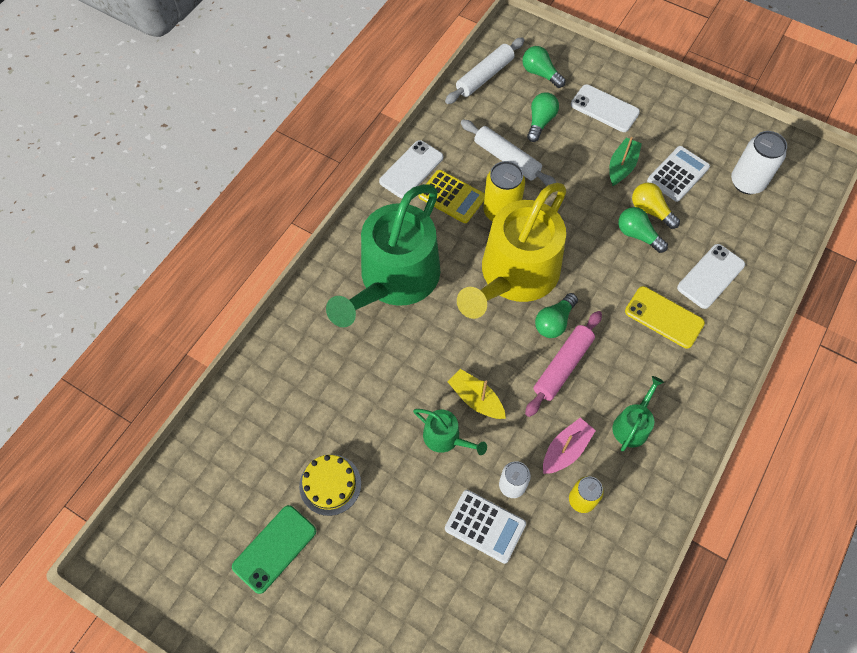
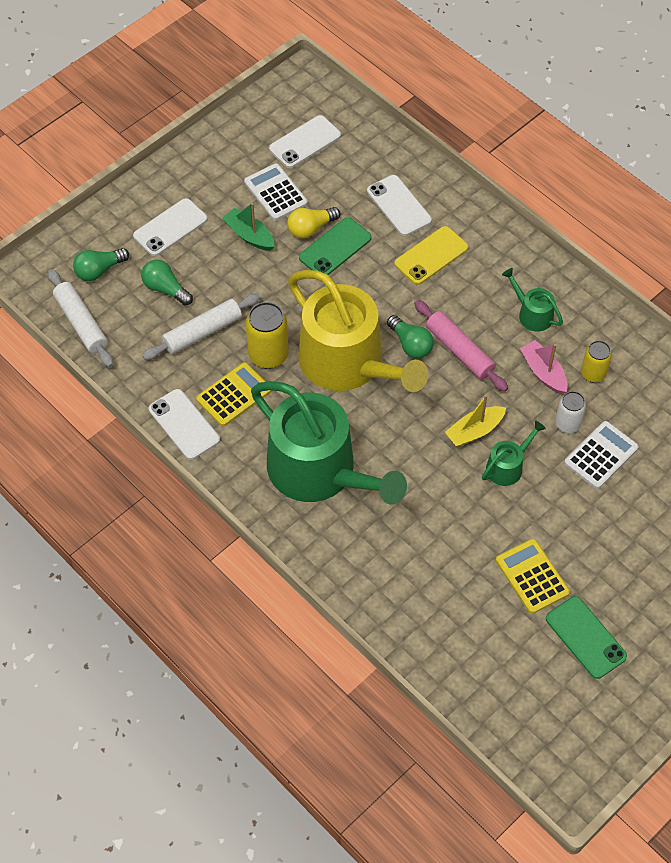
camera: 75 degrees left, 5 degrees down
(330, 484) = (532, 576): yellow cake -> yellow calculator
(637, 235) = (335, 248): green light bulb -> green phone
(747, 182) = (305, 142): white can -> white phone

